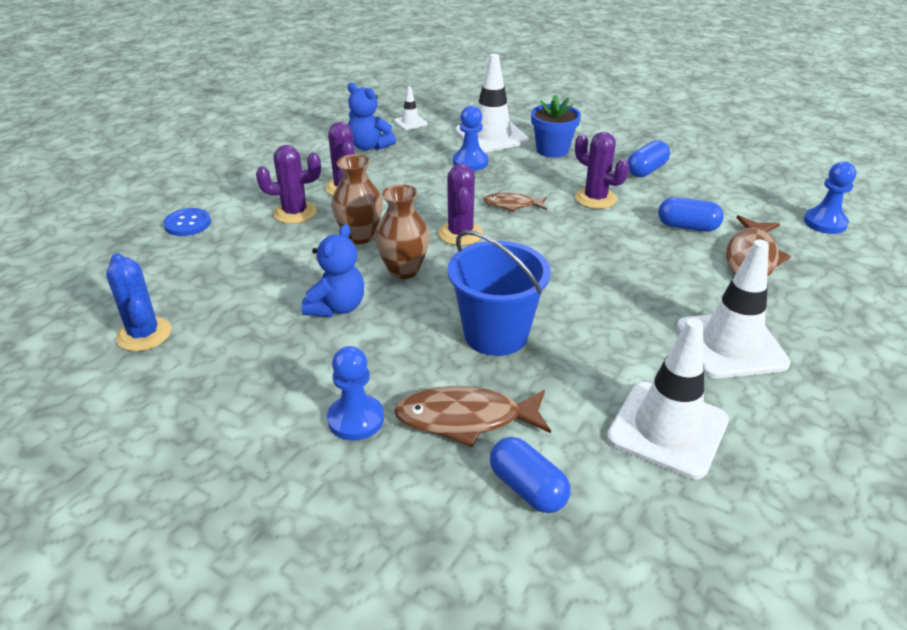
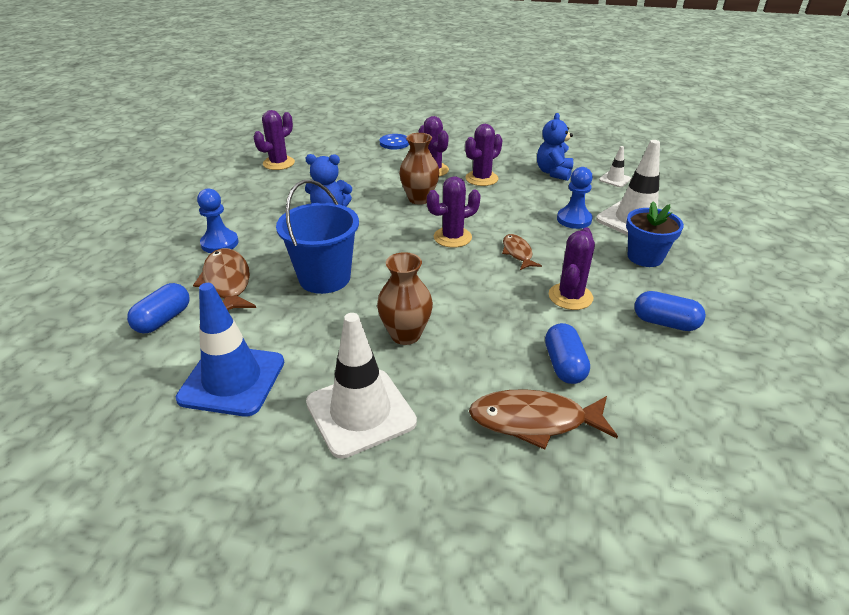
camera: 70 degrees right, 0 degrees up
(144, 334) = (278, 163): blue cactus -> purple cactus
(403, 270) = (386, 224): brown vase -> brown vase (405, 335)
(667, 429) = (232, 380): white traffic cone -> blue traffic cone
(825, 223) = (676, 493): blue pawn -> none

